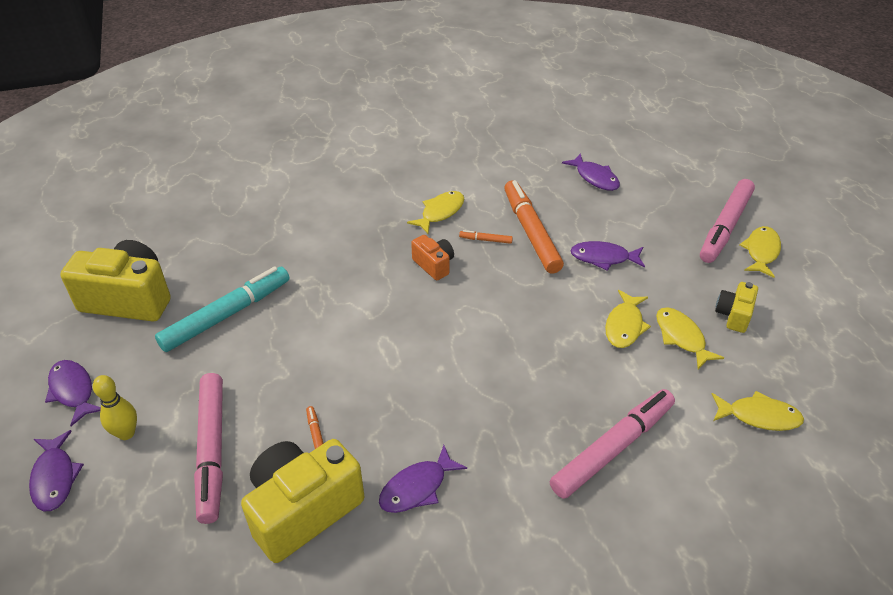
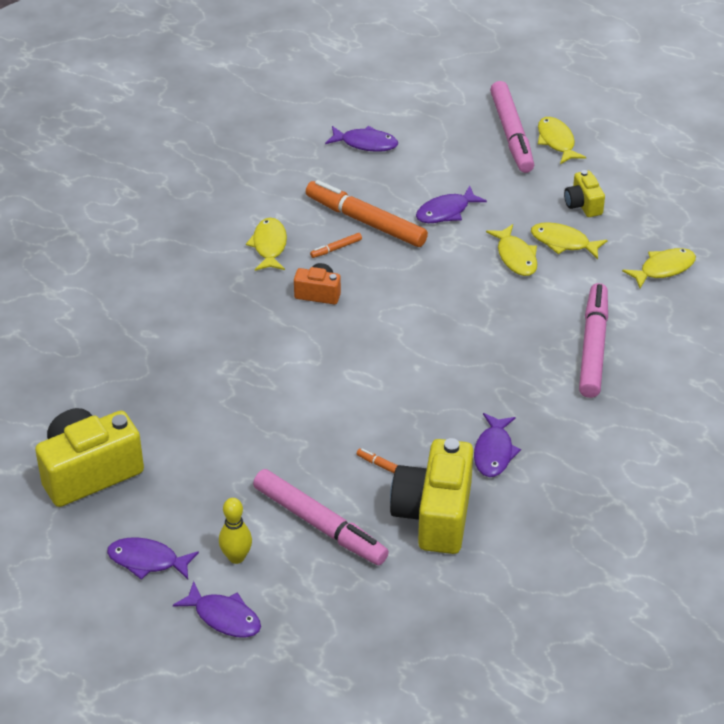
camera: 40 degrees left, 0 degrees up
(227, 315) = (195, 432): turquoise marker -> none

